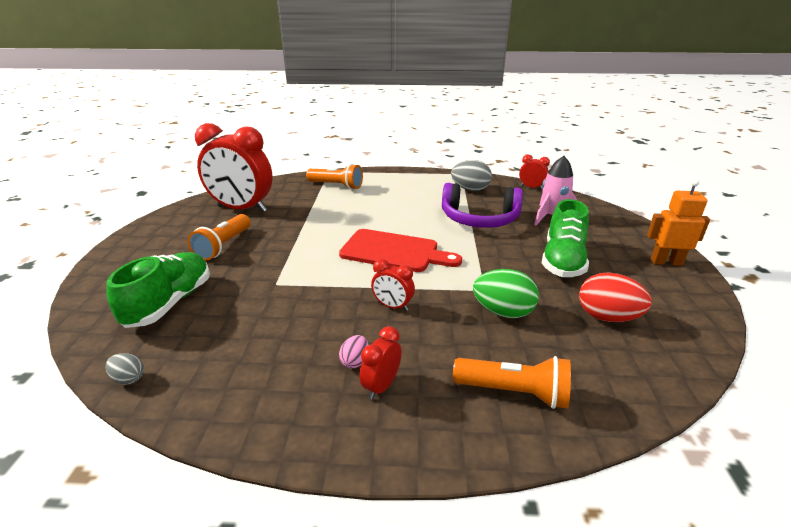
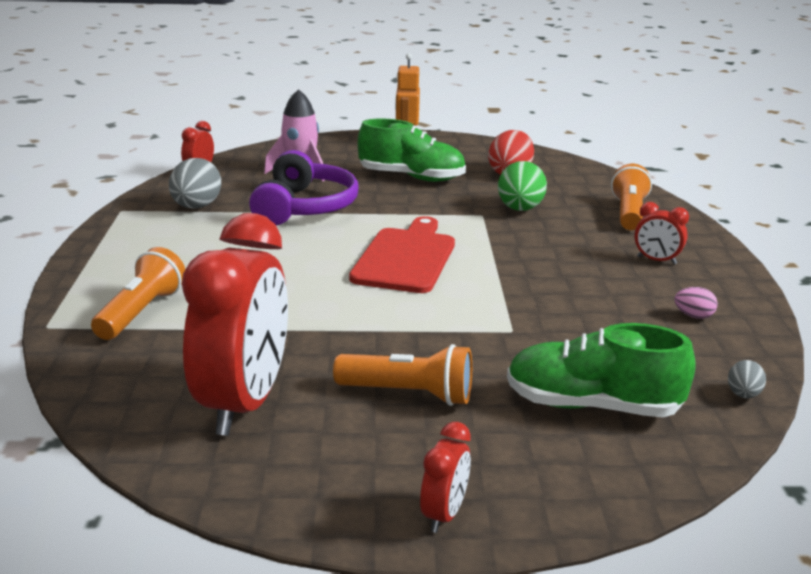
camera: 95 degrees left, 5 degrees down
(355, 361) = (632, 273): pink egg -> pink egg (693, 316)
(392, 306) = (532, 257): red clock -> red clock (444, 514)

